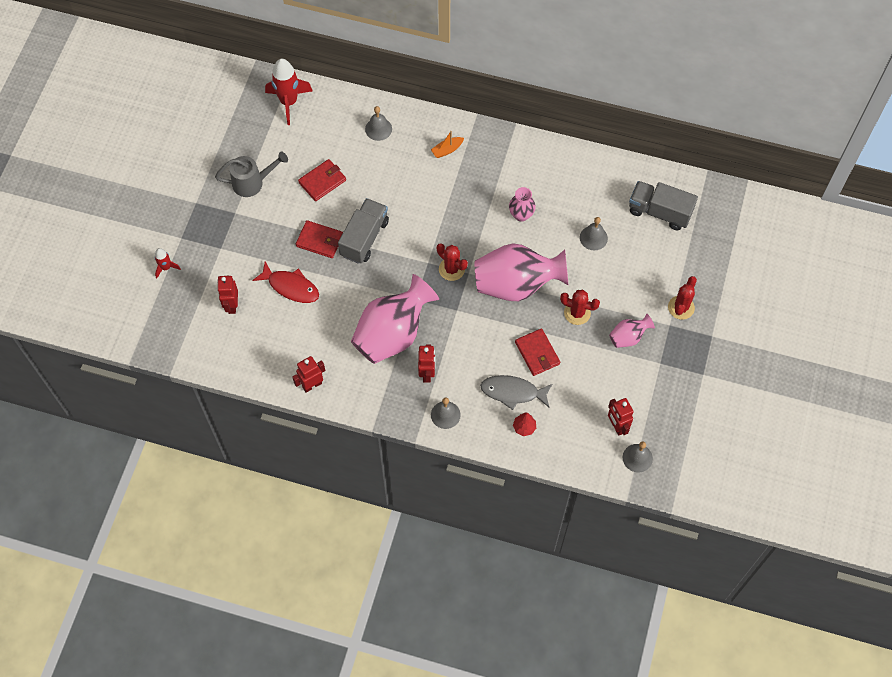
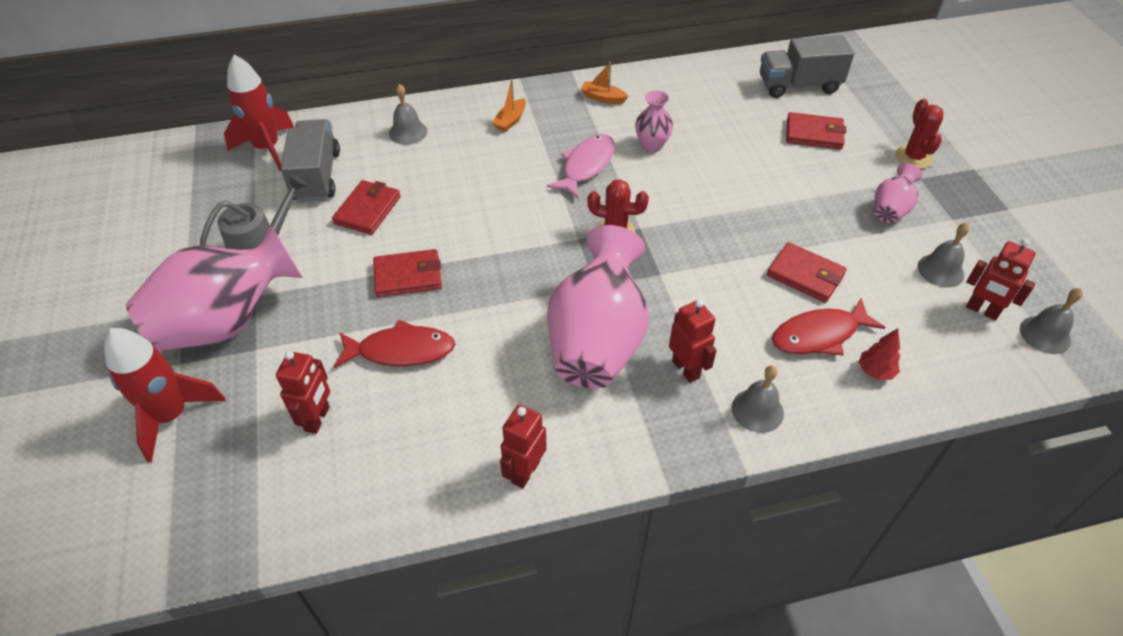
camera: 30 degrees left, 15 degrees down
(166, 267) = (172, 416): red rocket -> red rocket, size x1.92
(232, 305) = (318, 419): red robot -> red robot turned 135 degrees counterclockwise
(364, 238) = (471, 247): grey truck -> grey truck (317, 176)
(469, 211) = (586, 166): none -> pink fish
(513, 392) = (819, 335): grey fish -> red fish
(516, 285) = (710, 214): pink vase -> pink vase (226, 322)
(519, 159) = (603, 98): none -> orange boat
(577, 313) = (808, 211): red cactus -> none
(593, 237) = (753, 134): grey bell -> grey bell (940, 270)
(633, 257) = (814, 134): none -> red wallet

